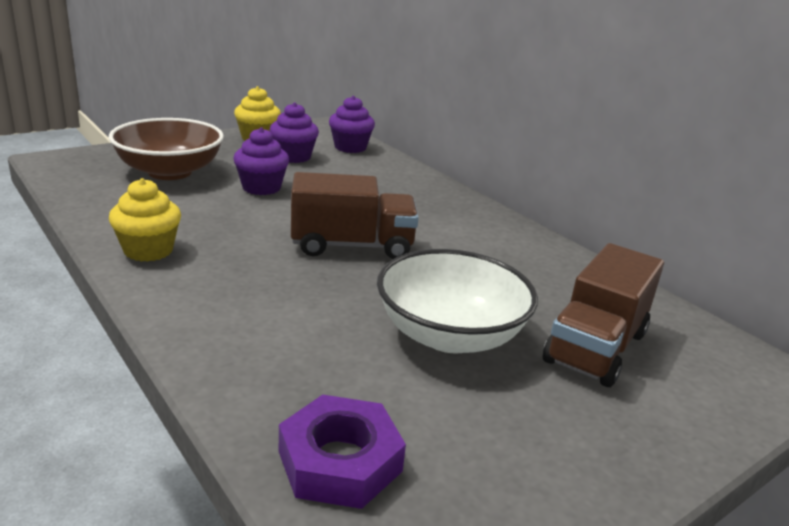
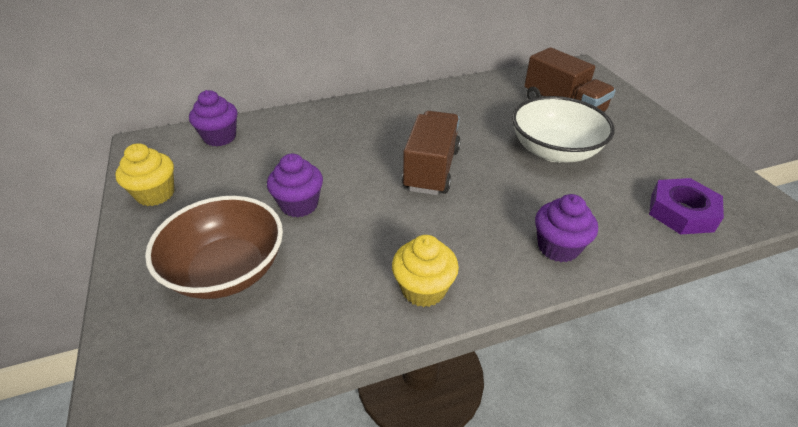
camera: 70 degrees left, 15 degrees up
(293, 157) = (227, 175): purple cupcake -> purple cupcake (558, 247)

